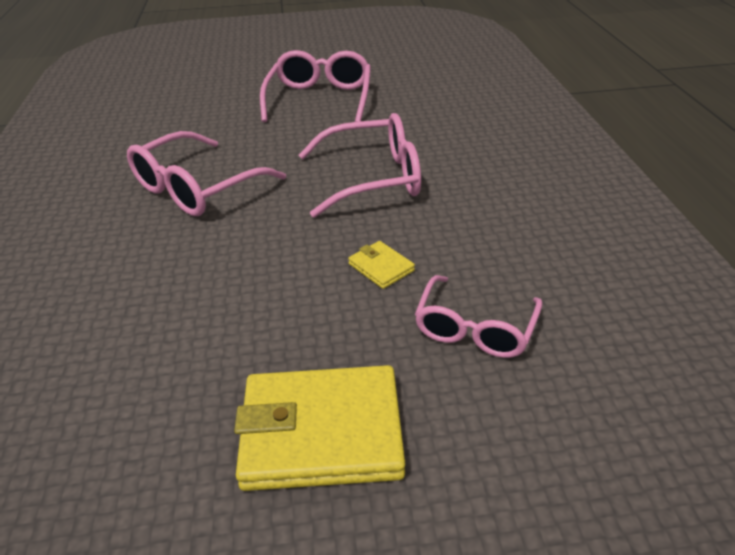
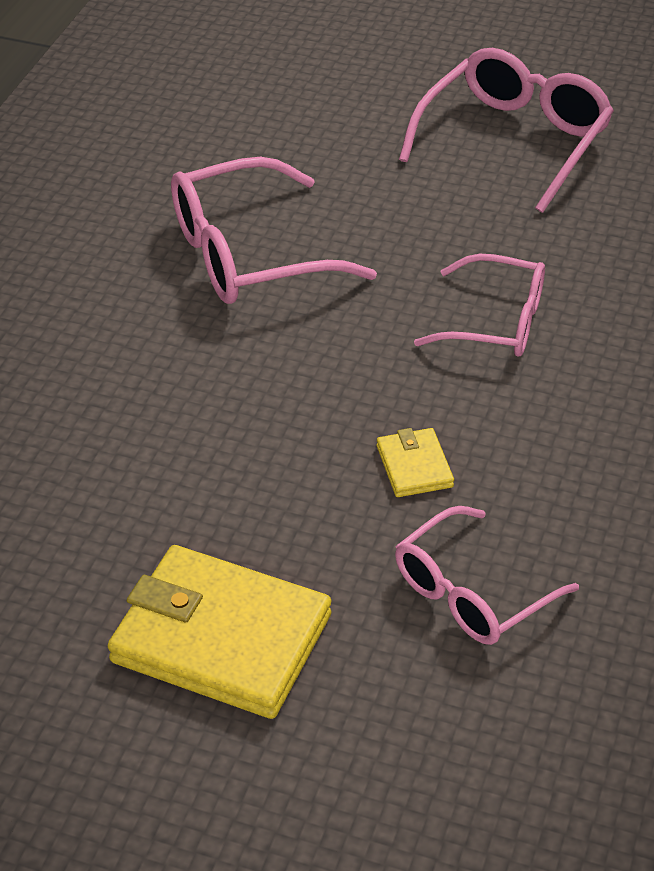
camera: 25 degrees right, 5 degrees up
(372, 178) = (496, 322): pink glasses -> pink glasses, size x0.66

